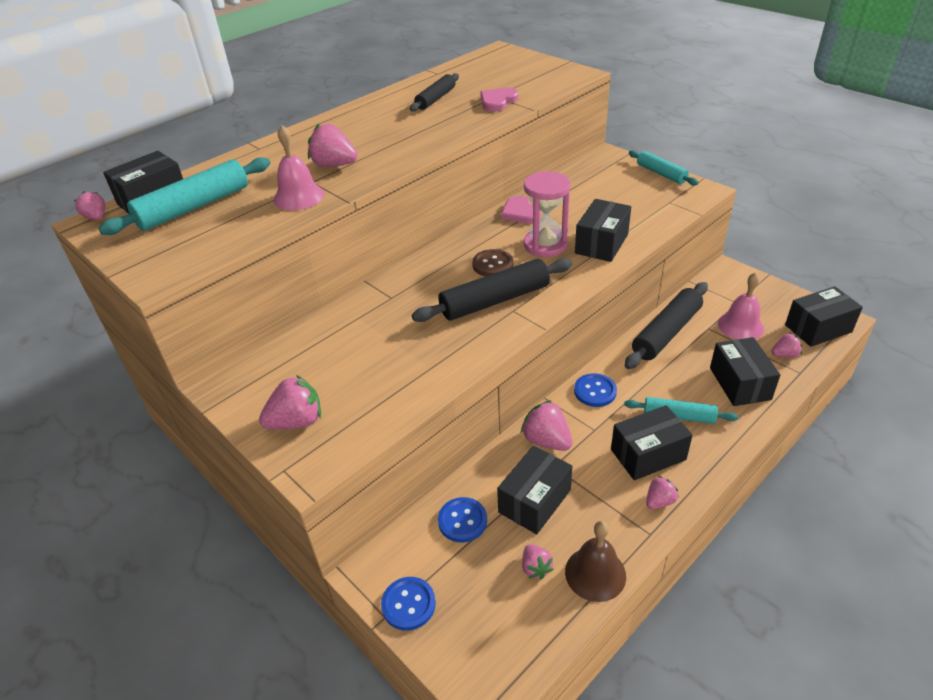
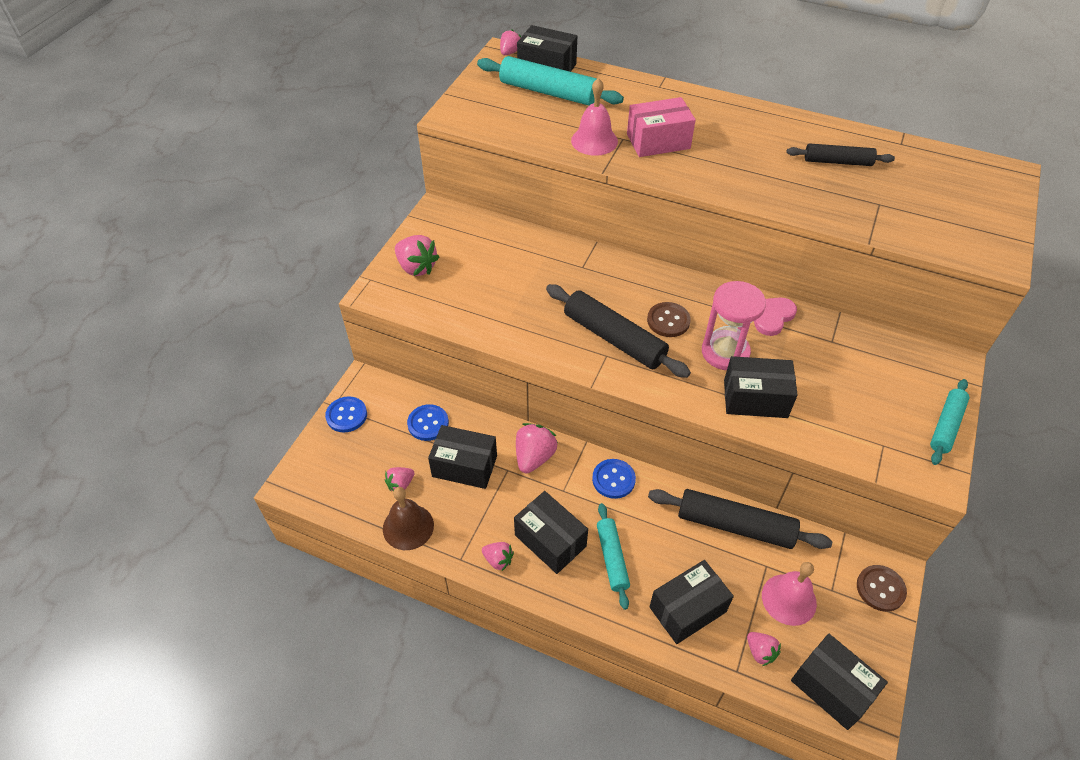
camera: 65 degrees right, 10 degrees up
(334, 165) = (658, 141): pink strawberry -> pink box
(498, 101) = (867, 210): pink heart -> none
(740, 280) = (880, 589): none -> brown button

